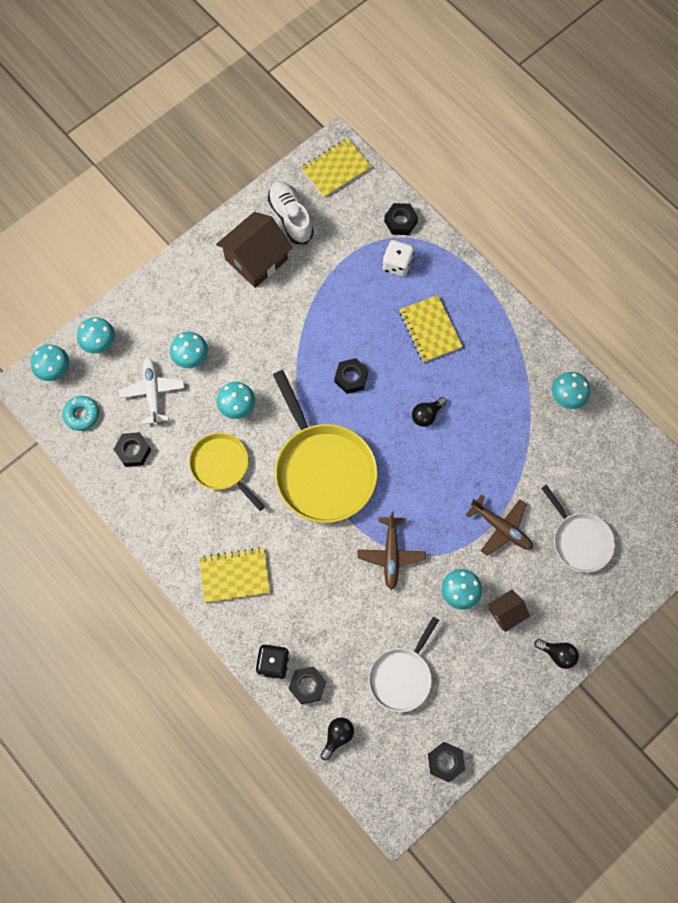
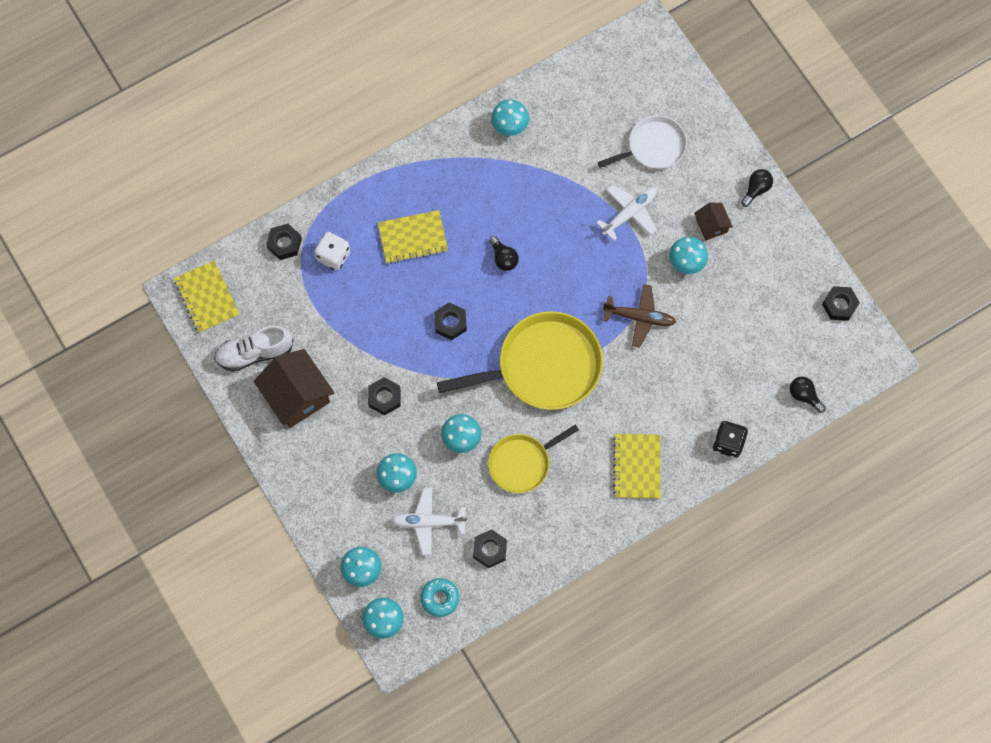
camera: 80 degrees left, 0 degrees up
(307, 685) = (754, 415): black nut -> black nut (384, 398)
(401, 677) = (757, 329): white pan -> none
(501, 527) = (629, 213): brown plane -> white plane

